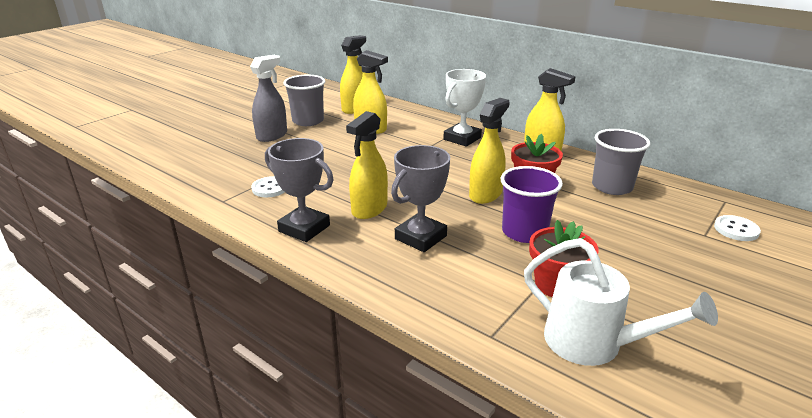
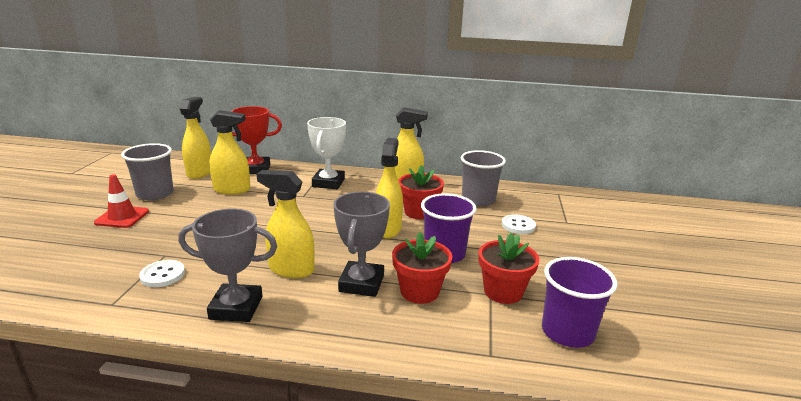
camera: 30 degrees left, 5 degrees down
(272, 136) = (122, 217): grey spray bottle -> red traffic cone
(369, 209) = (291, 269): yellow spray bottle -> yellow spray bottle turned 105 degrees clockwise
(404, 114) = (255, 169): none -> red trophy
(469, 259) = (419, 291): none -> red flower pot
(594, 344) = (567, 332): white watering can -> purple cup
(736, 229) = (581, 213): white button -> white button (518, 225)

